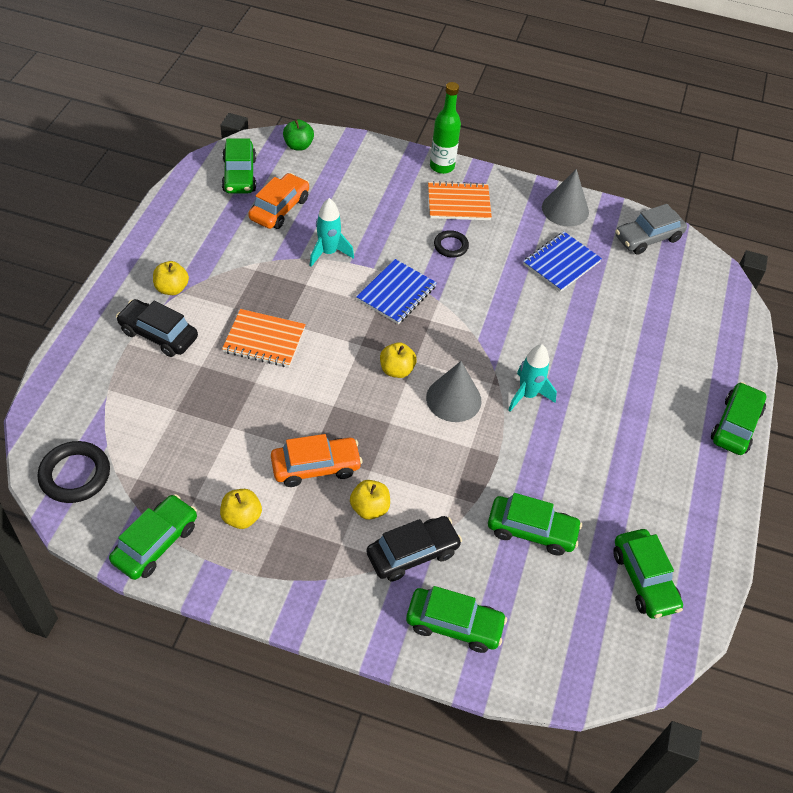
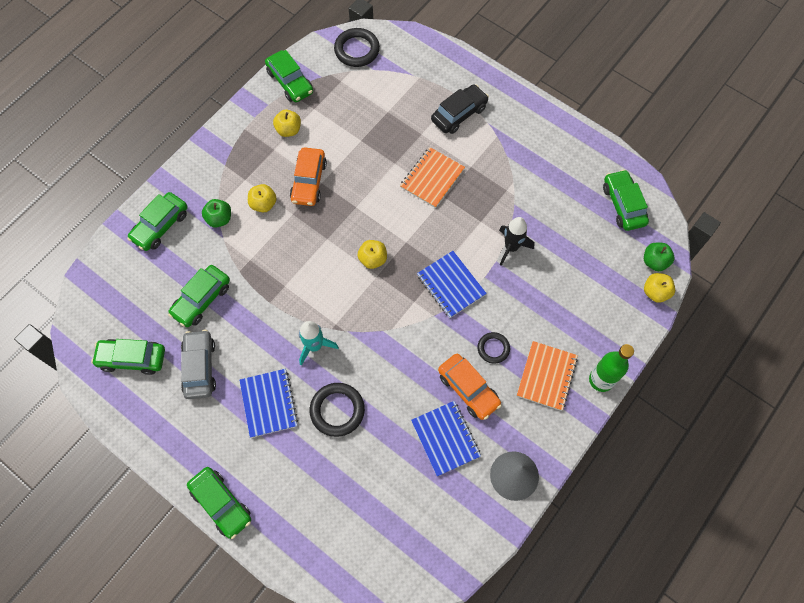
camera: 115 degrees right, 15 degrees up
(172, 288) = (502, 130): yellow apple -> yellow apple (655, 292)
(239, 175) = (623, 205): green car -> green car turned 60 degrees clockwise
(279, 209) = (573, 225): orange car -> orange car (468, 389)
(328, 253) = (511, 247): turquoise rocket -> black rocket
(412, 553) = (219, 219): black car -> green apple
(453, 399) = (331, 290): grey cone -> none
(584, 355) = (337, 410): none -> black ring
(612, 417) = (269, 403): none -> blue notebook
(648, 238) = (454, 542): grey car -> grey car (200, 367)

